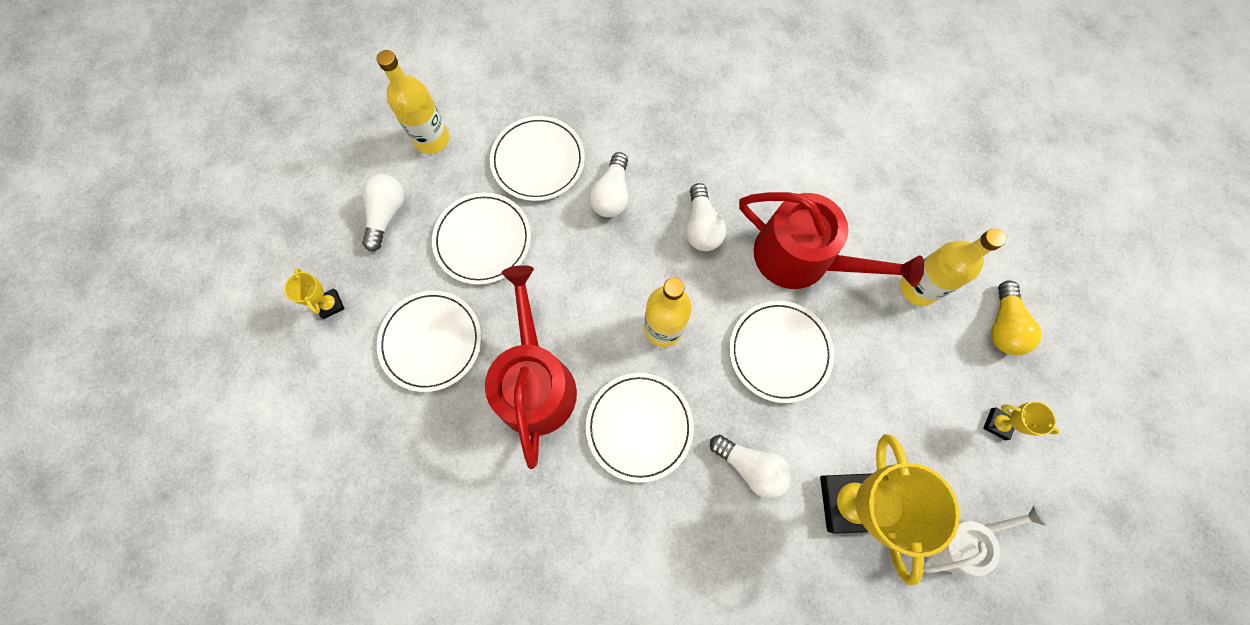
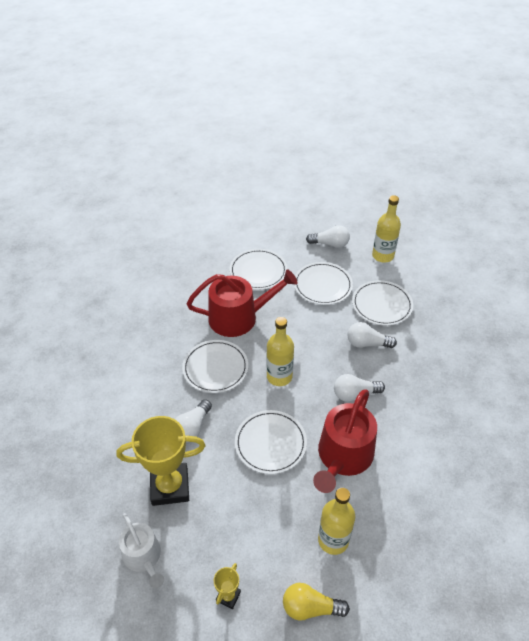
camera: 85 degrees right, 25 degrees down
(330, 304) = (274, 230): yellow trophy -> none

